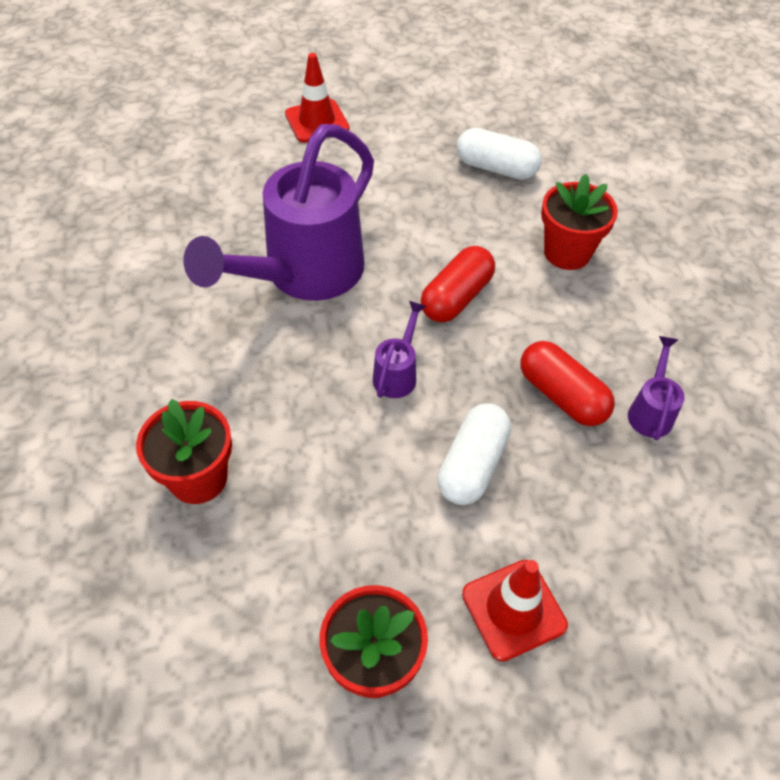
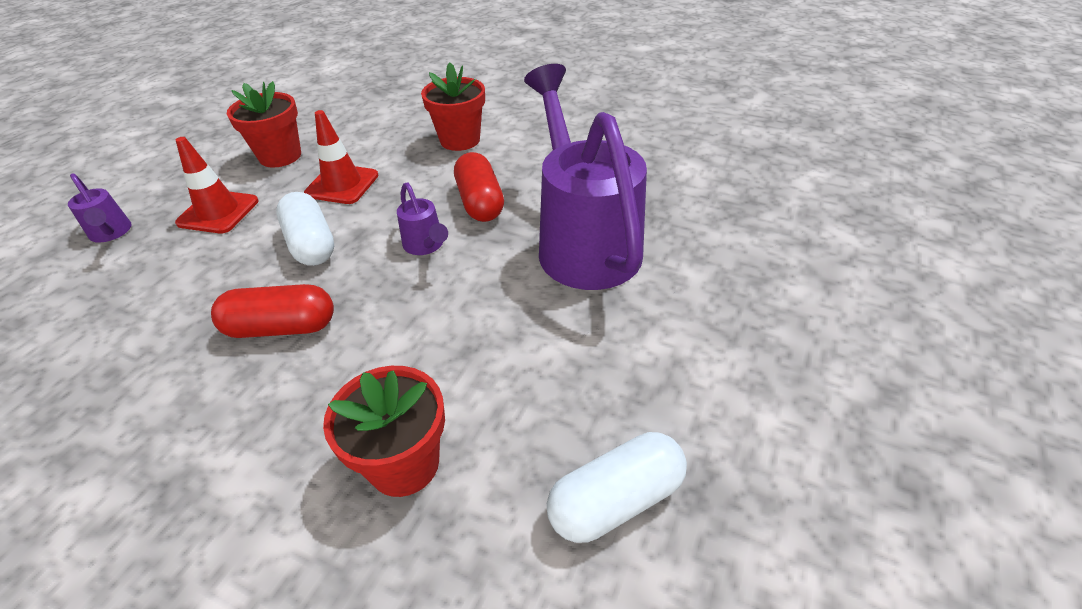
camera: 130 degrees right, 10 degrees down
(317, 121) = (843, 356): red traffic cone -> red traffic cone (342, 184)
(456, 297) = (454, 323): red capsule -> red capsule (480, 202)
(651, 410) = (186, 378): purple watering can -> purple watering can (111, 234)

